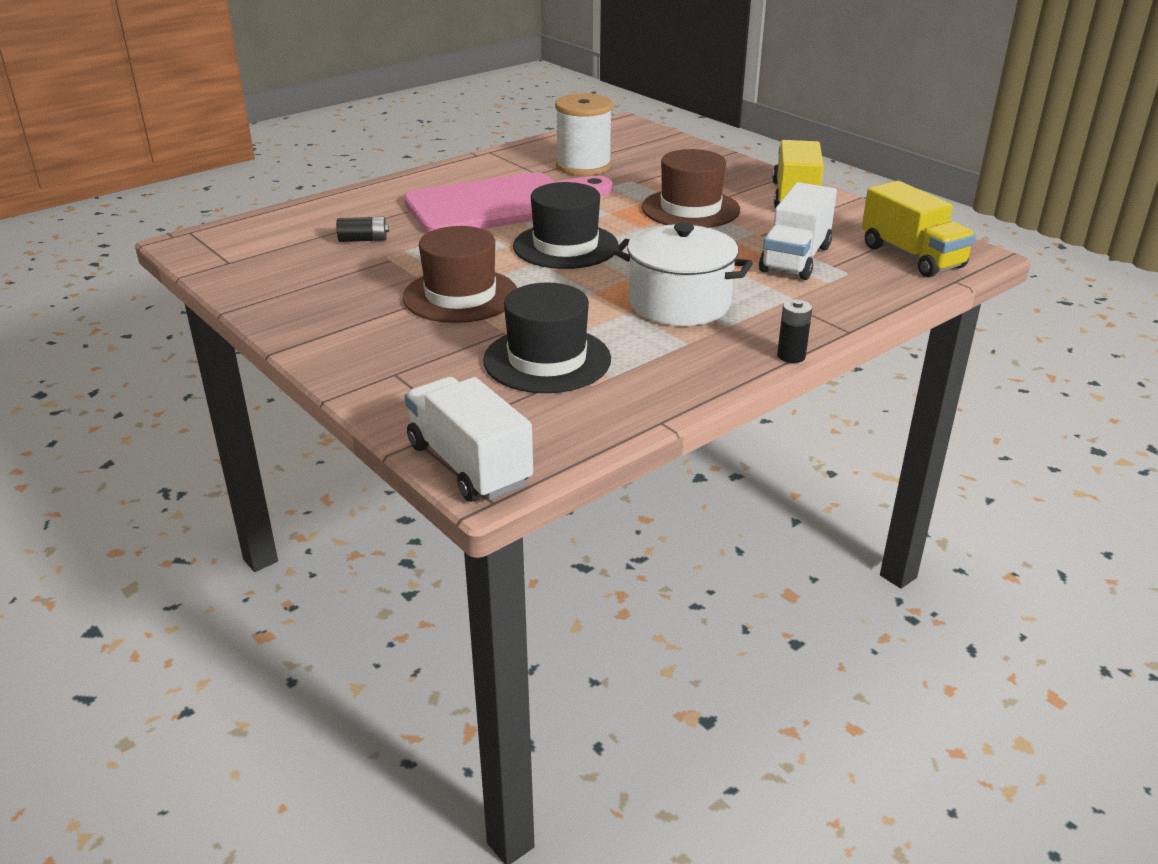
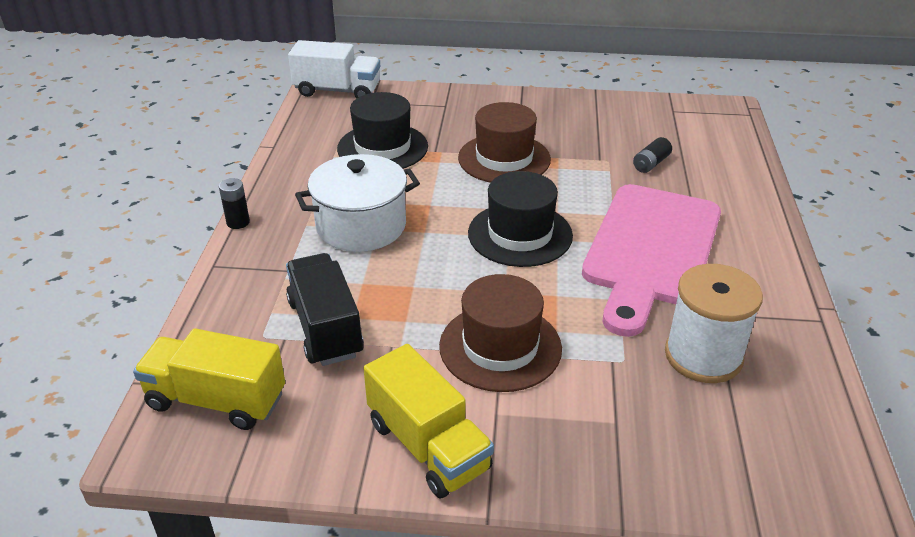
camera: 135 degrees right, 5 degrees up
(795, 259) = (325, 328): white truck -> black truck

